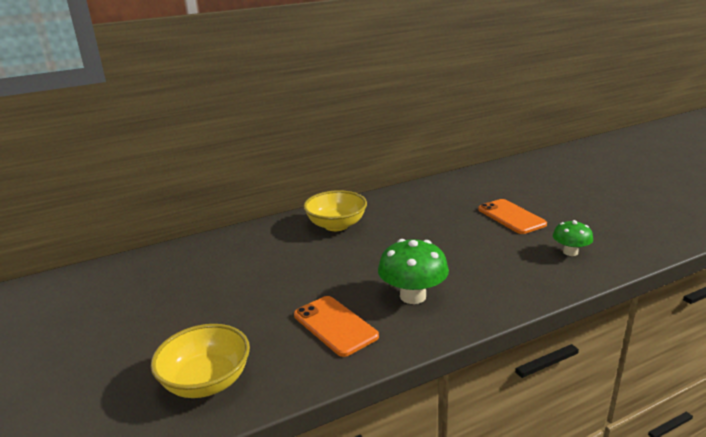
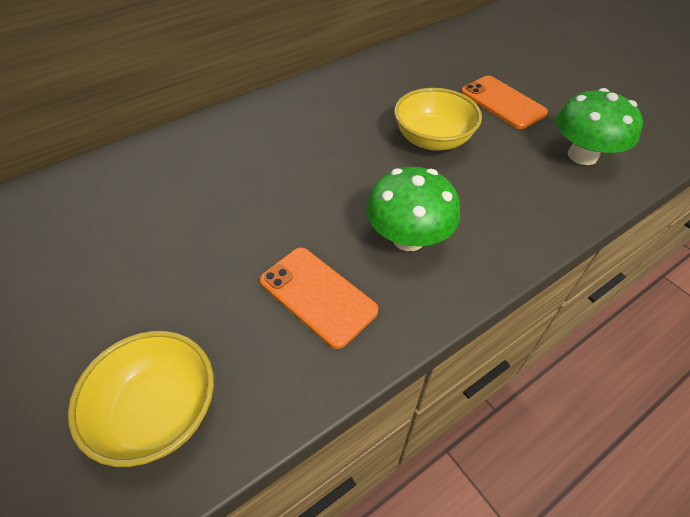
camera: 10 degrees left, 25 degrees up
(336, 225) = (289, 124): yellow bowl -> yellow bowl (432, 139)
(570, 252) = (582, 155): green mushroom -> green mushroom, size x1.64

